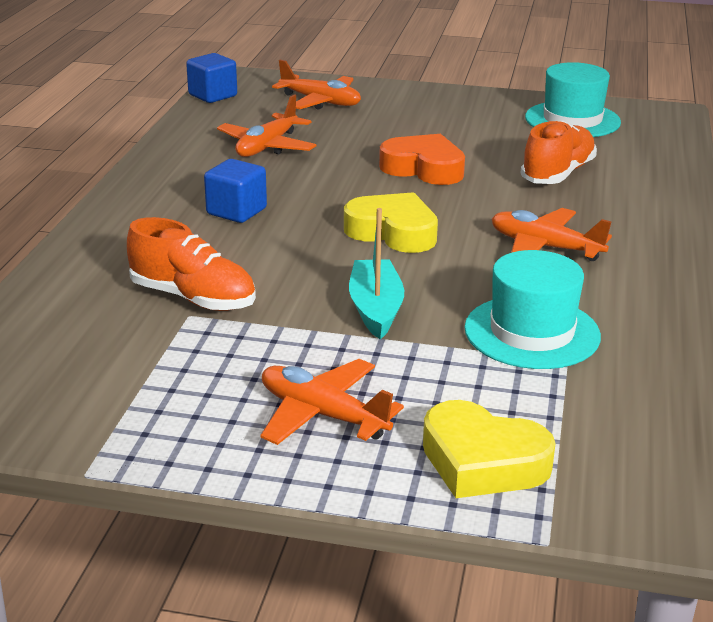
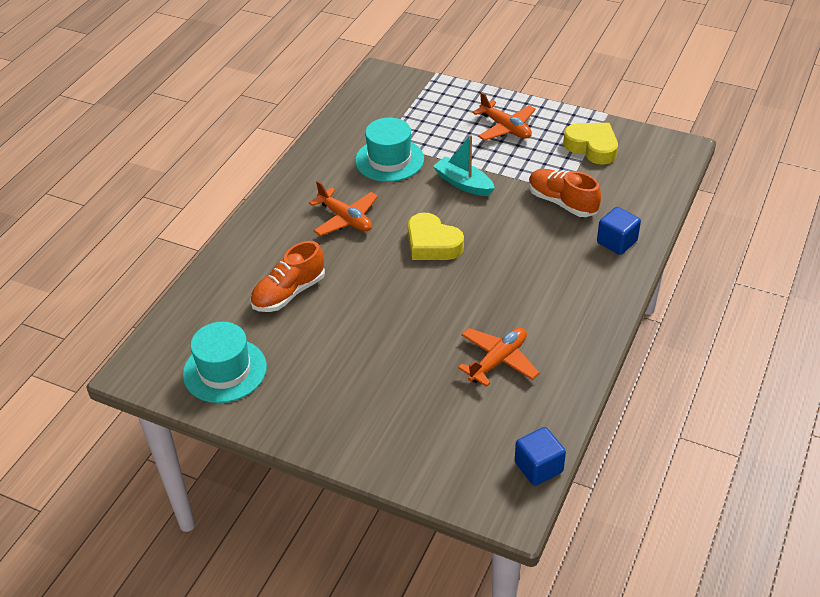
camera: 165 degrees left, 15 degrees up
(236, 211) = (531, 277): blue cube -> blue cube (617, 242)
(320, 102) = (435, 437): orange plane -> none
(375, 309) = (463, 183): turquoise boat -> turquoise boat turned 120 degrees clockwise
(424, 168) = (383, 312): orange heart -> none
(482, 462) = (445, 102): yellow heart -> yellow heart (592, 147)

